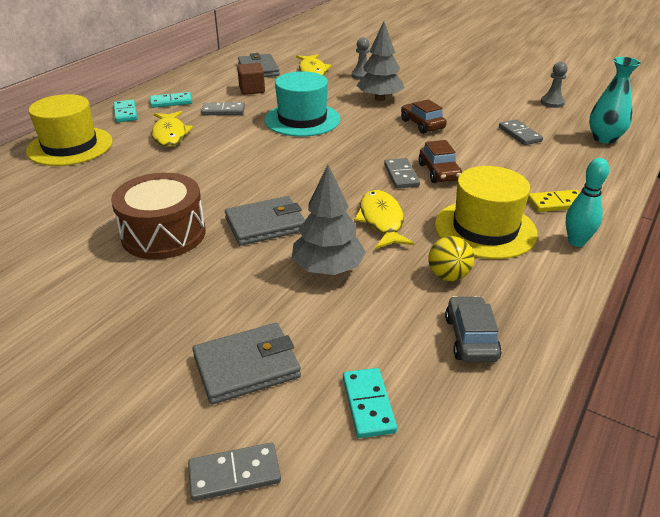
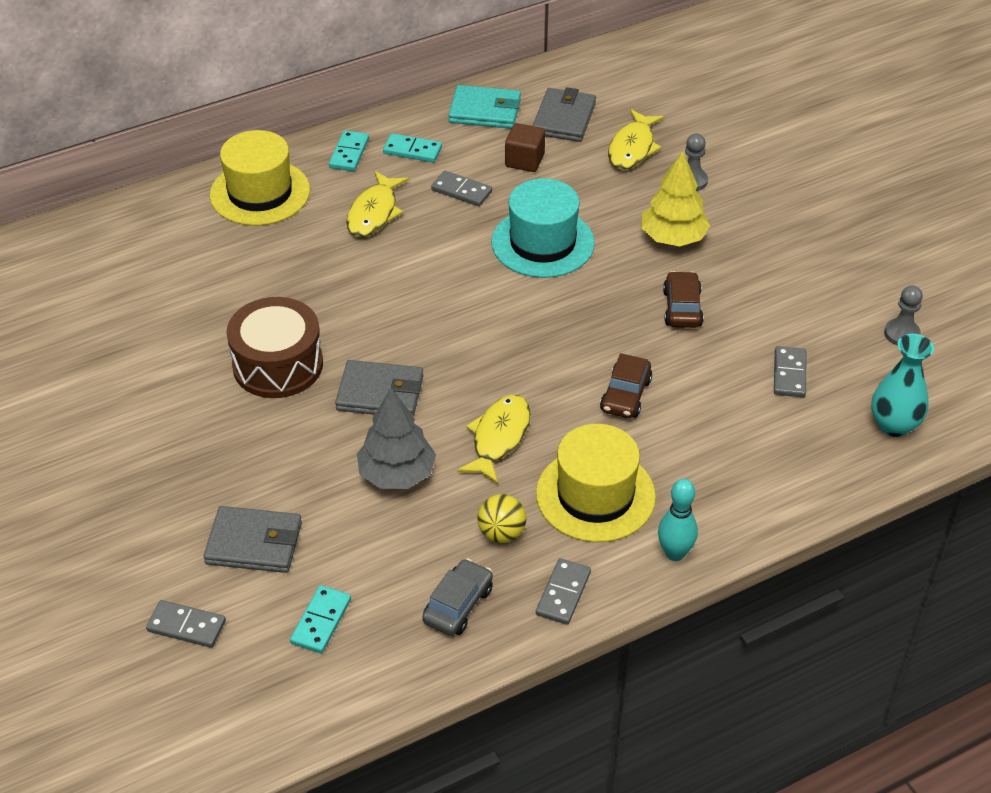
camera: 30 degrees right, 10 degrees up
(204, 77) = (485, 111): none -> turquoise wallet
(380, 98) = (673, 238): grey tree -> yellow tree
(401, 175) = (578, 382): grey domino -> grey domino (563, 593)
(557, 203) = (712, 496): yellow domino -> none

